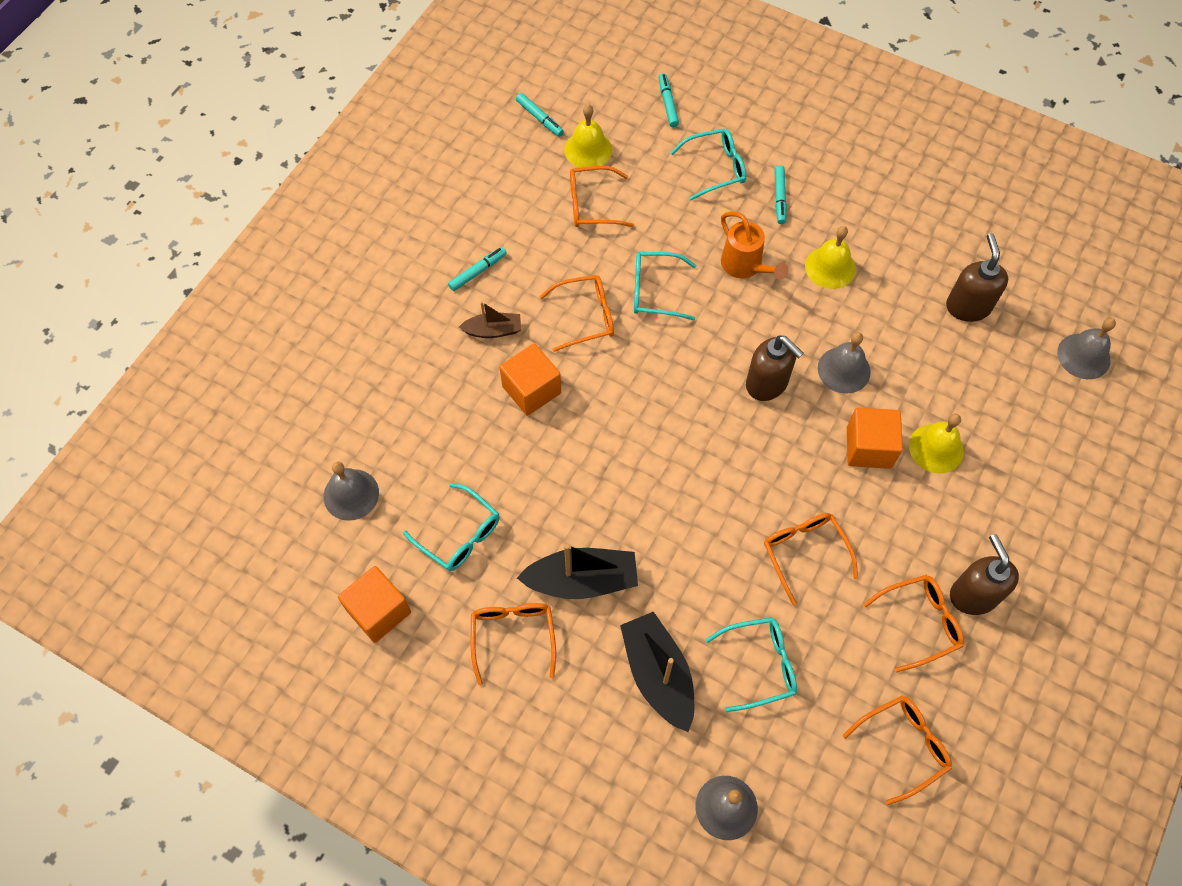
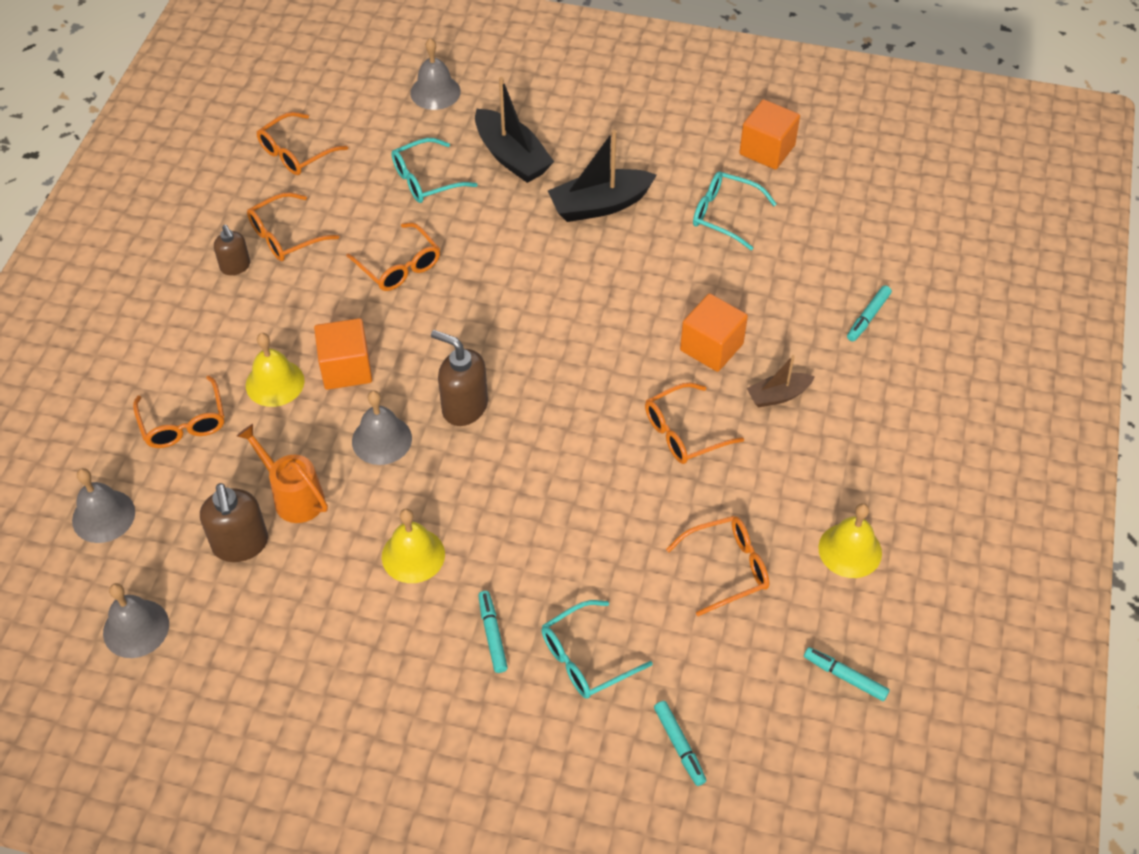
camera: 165 degrees right, 10 degrees down
(351, 494) = (840, 224): grey bell -> grey bell (136, 628)
(478, 271) = (826, 454): turquoise marker -> turquoise marker (868, 317)
(513, 636) = (644, 156): orange glasses -> orange glasses (183, 423)
(588, 149) = (762, 645): yellow bell -> yellow bell (850, 550)
(655, 291) = (615, 478): turquoise glasses -> none
(745, 266) = (517, 532): orange watering can -> orange watering can (293, 496)
(973, 595) = (235, 266): brown soap dispenser -> brown soap dispenser, size x0.63

